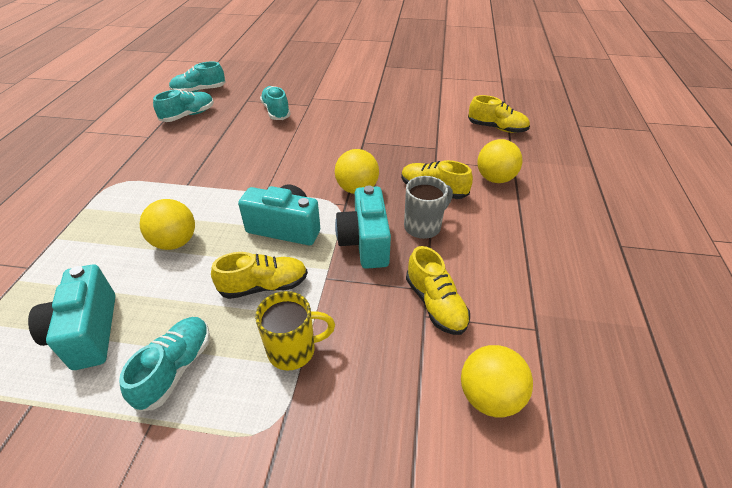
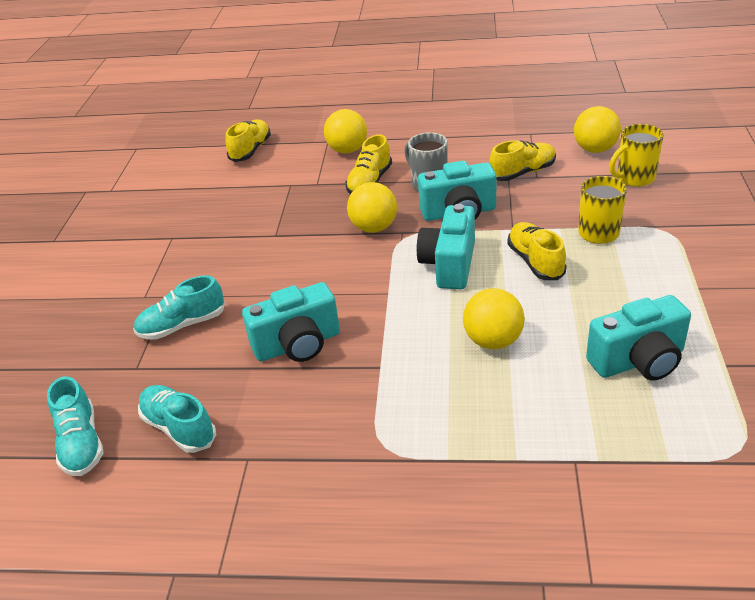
camera: 90 degrees left, 5 degrees down
(175, 368) = (646, 290): turquoise shoe -> none
(231, 152) = (298, 344): none -> turquoise camera
(403, 426) = (634, 178): none -> yellow mug

